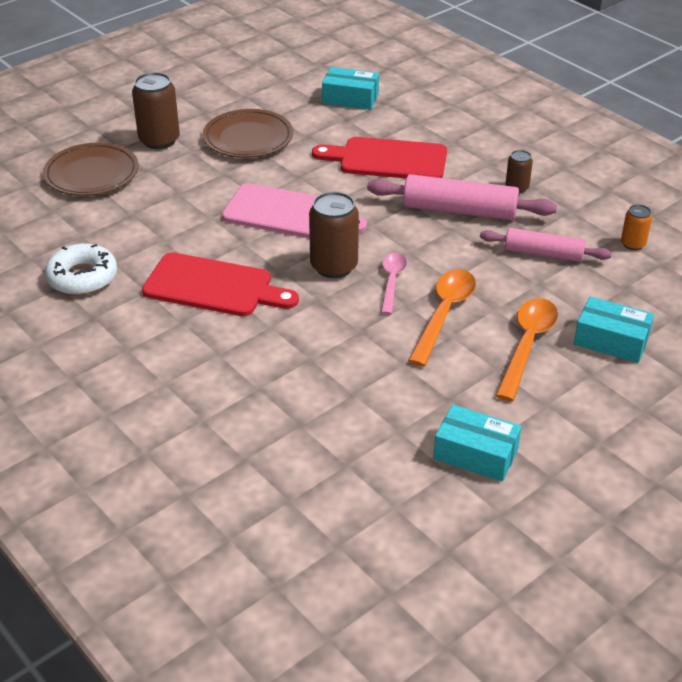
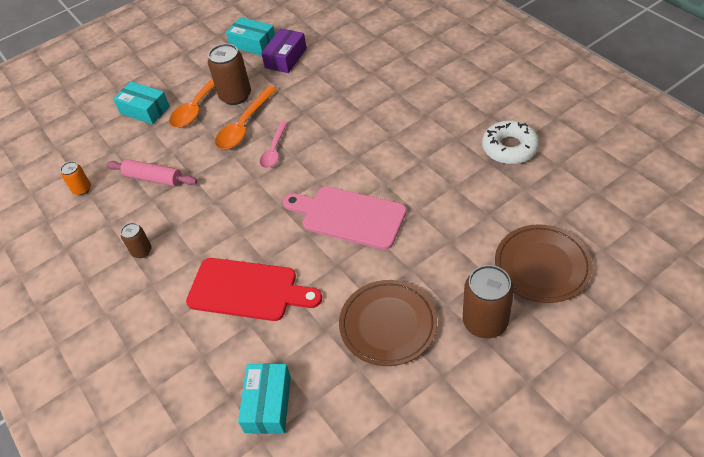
camera: 170 degrees left, 10 degrees up
(214, 286) = (406, 142): red cutting board -> none
(334, 266) = (315, 163): brown can -> brown can (235, 96)
(350, 98) = (268, 404): turquoise box -> turquoise box turned 75 degrees clockwise
(407, 421) = (286, 58): none -> purple box
(459, 210) = (201, 223): pink rolling pin -> none

